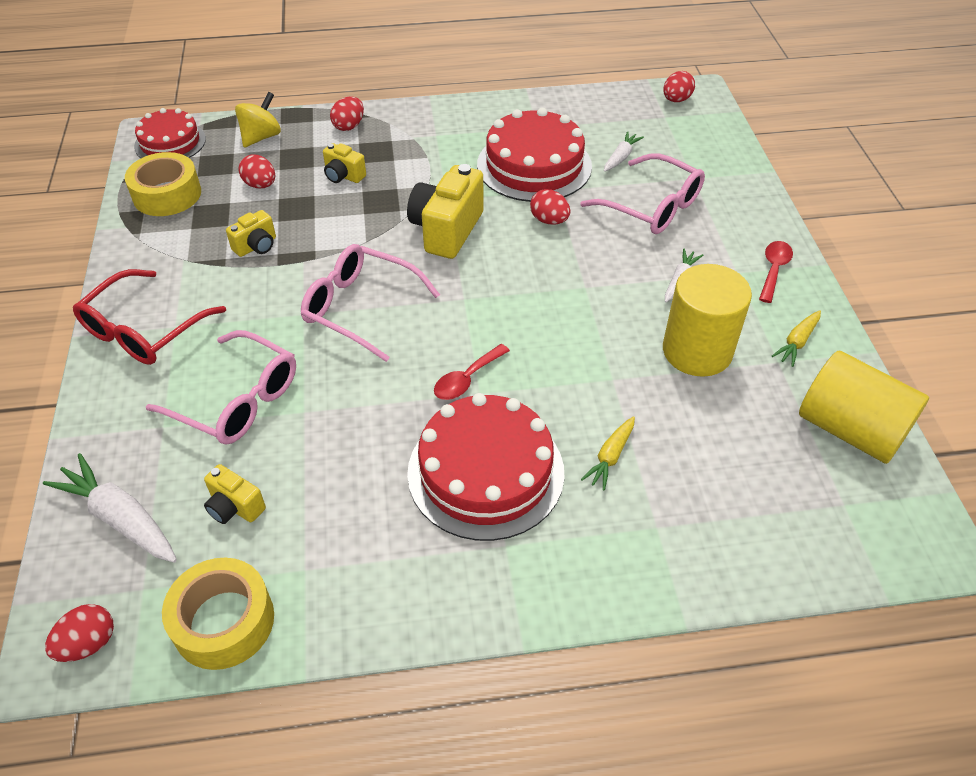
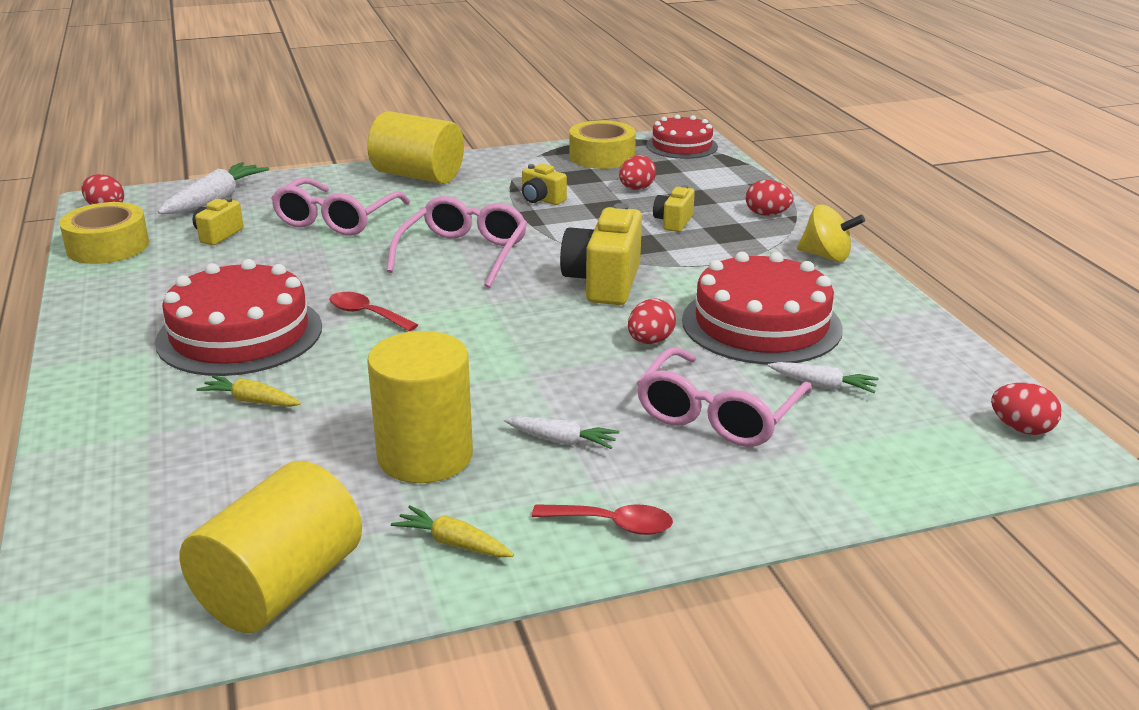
camera: 80 degrees right, 20 degrees down
(143, 330) = (418, 176): red glasses -> yellow cylinder
(261, 137) = (717, 179): yellow spinning top -> yellow spinning top (826, 256)
(446, 230) = (604, 283): yellow camera -> yellow camera turned 90 degrees counterclockwise

